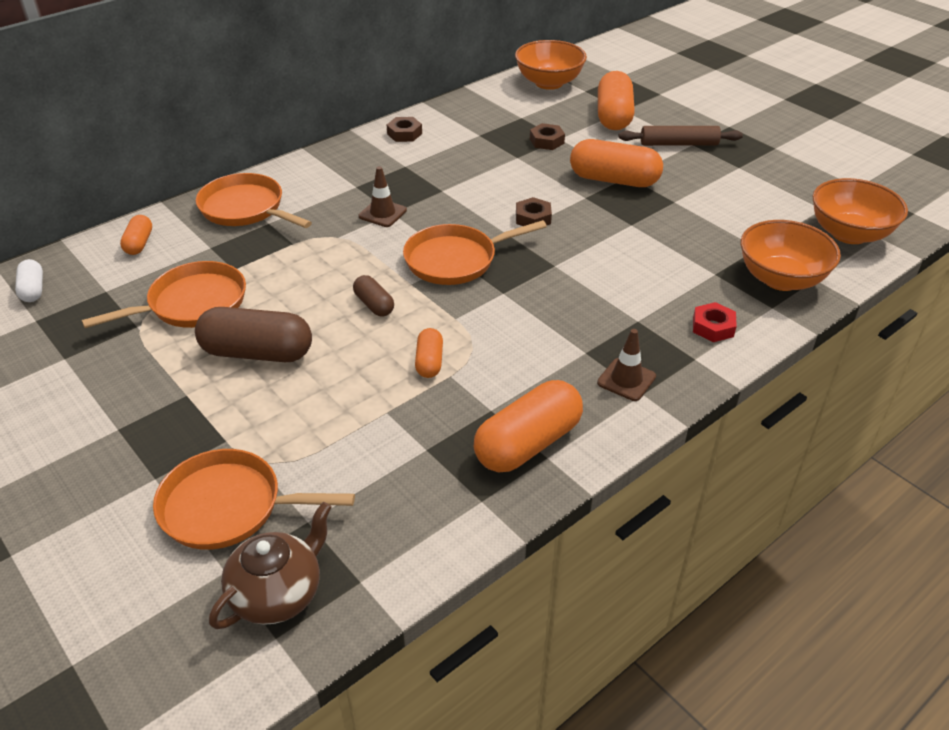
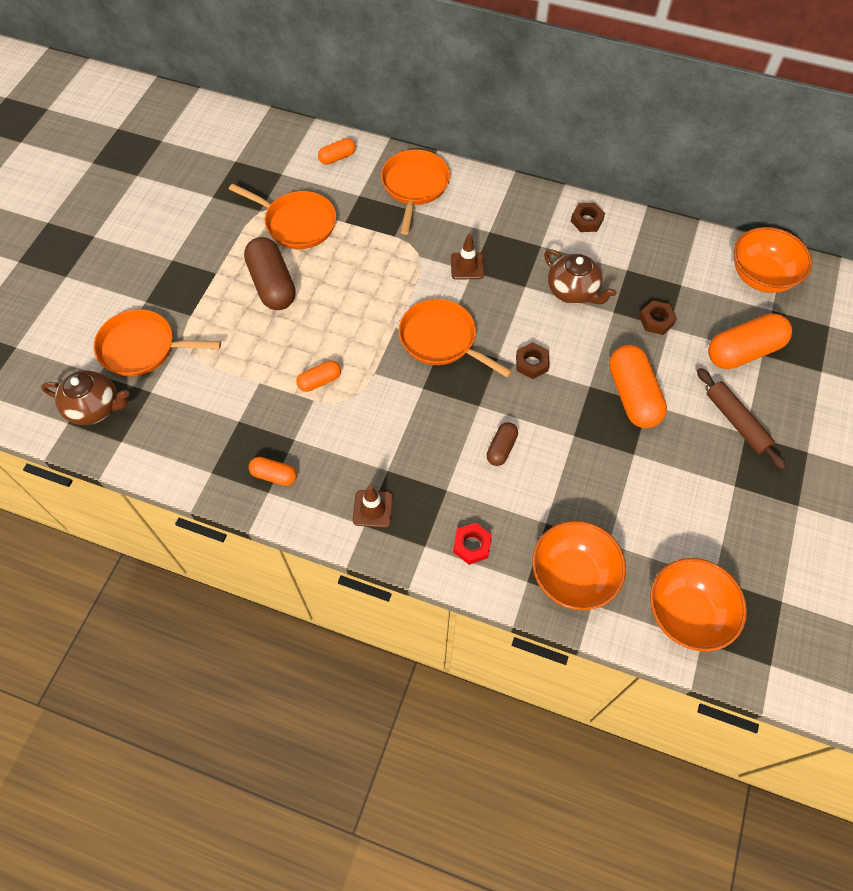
camera: 60 degrees right, 20 degrees up
(33, 289) = (260, 140): white capsule -> none
(228, 507) = (142, 348): orange pan -> orange pan turned 60 degrees counterclockwise
(374, 305) = (358, 319): brown capsule -> brown capsule (501, 448)
(474, 168) = (573, 291): none -> brown teapot
(528, 444) = (274, 475): orange capsule -> orange capsule, size x0.52

